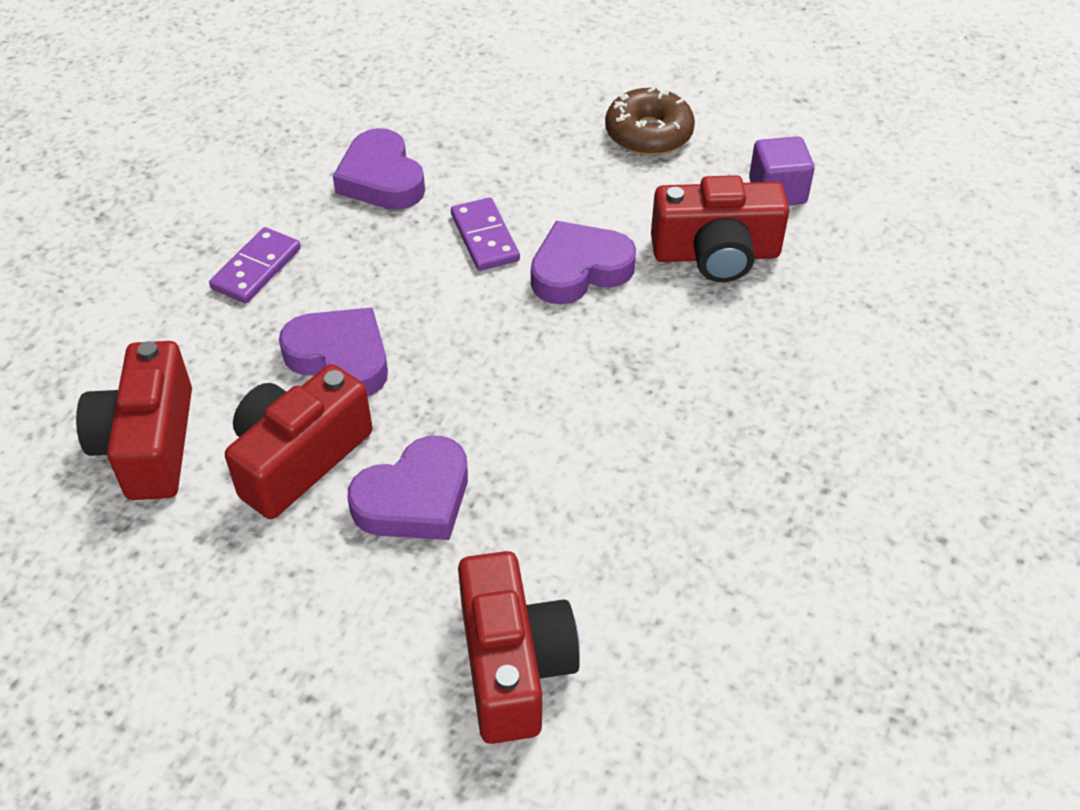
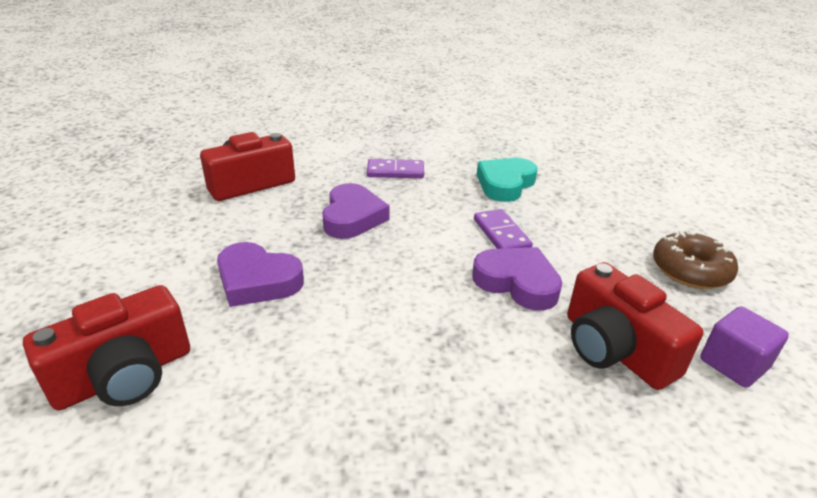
camera: 60 degrees right, 15 degrees down
(299, 459) = (266, 229): red camera -> none
(381, 179) = (505, 184): purple heart -> turquoise heart
(485, 237) = (501, 234): purple domino -> purple domino turned 60 degrees counterclockwise

